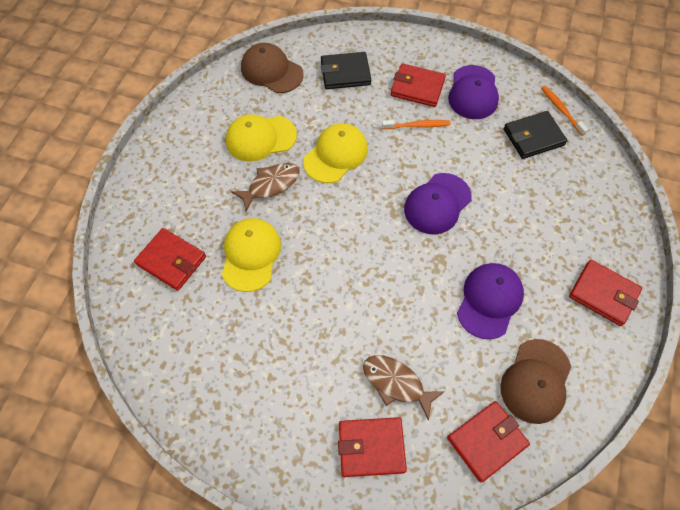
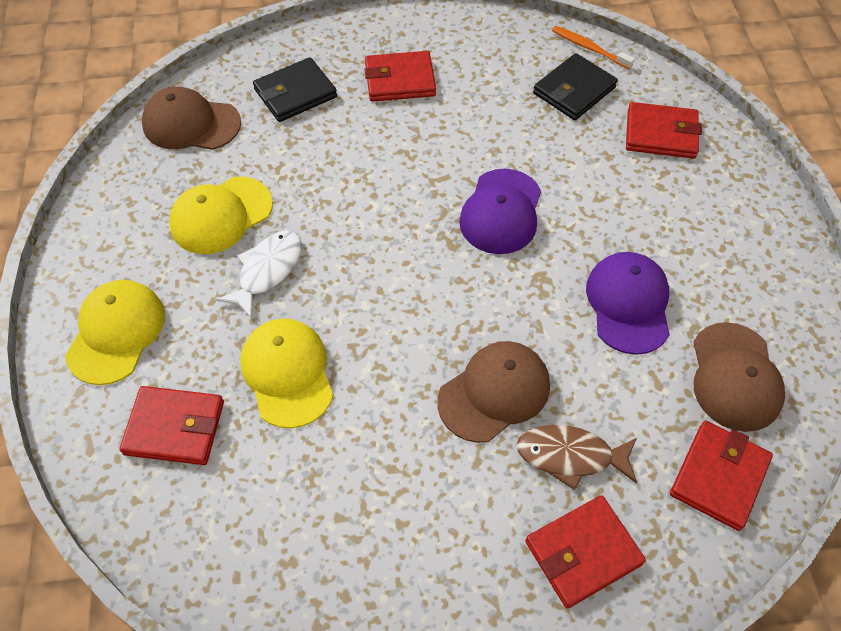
camera: 25 degrees left, 5 degrees down
(271, 185) = (267, 271): brown fish -> white fish
(336, 155) = (337, 200): yellow cap -> yellow cap (116, 333)
(369, 321) = (494, 392): none -> brown cap
(417, 126) = (425, 126): orange toothbrush -> none
(473, 93) = (473, 63): purple cap -> none
(603, 294) = (753, 242): red wallet -> red wallet (661, 134)

